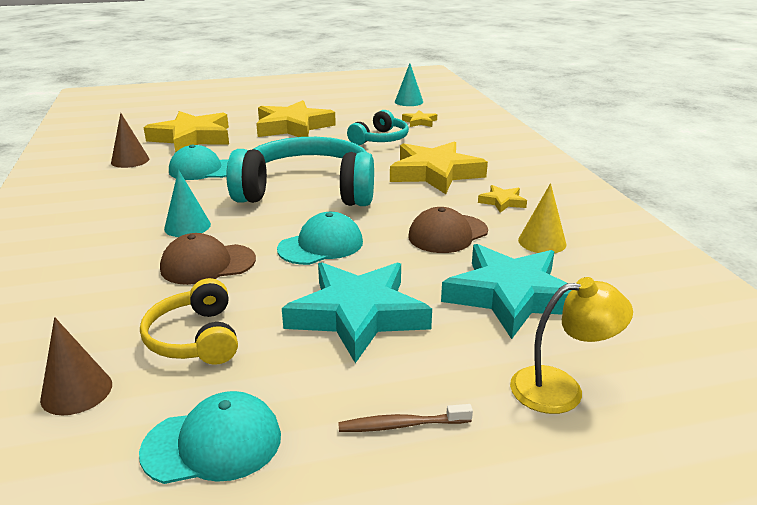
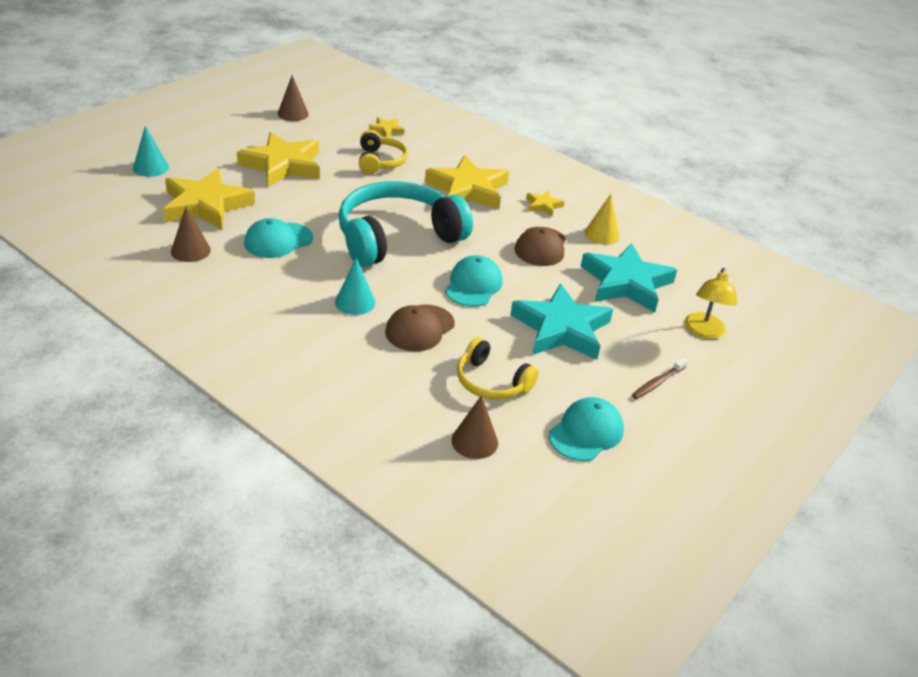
camera: 40 degrees left, 10 degrees up
(355, 101) = (293, 114): none -> brown cone
(380, 139) = (380, 161): turquoise headphones -> yellow headphones
(409, 102) = (344, 104): turquoise cone -> turquoise cone (150, 167)
(561, 388) = (703, 332): yellow lamp -> yellow lamp turned 150 degrees clockwise

